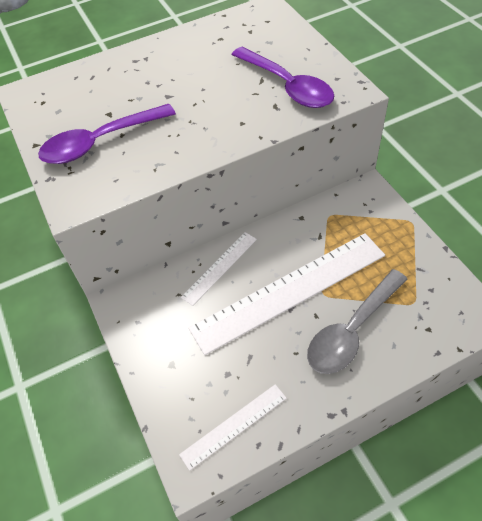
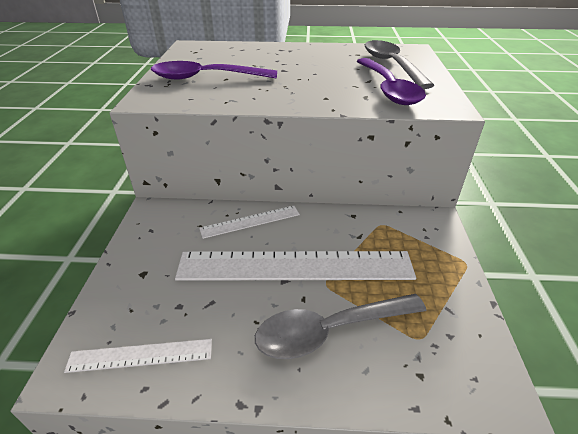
camera: 25 degrees right, 15 degrees down
(265, 45) = (391, 65): none -> grey spoon

